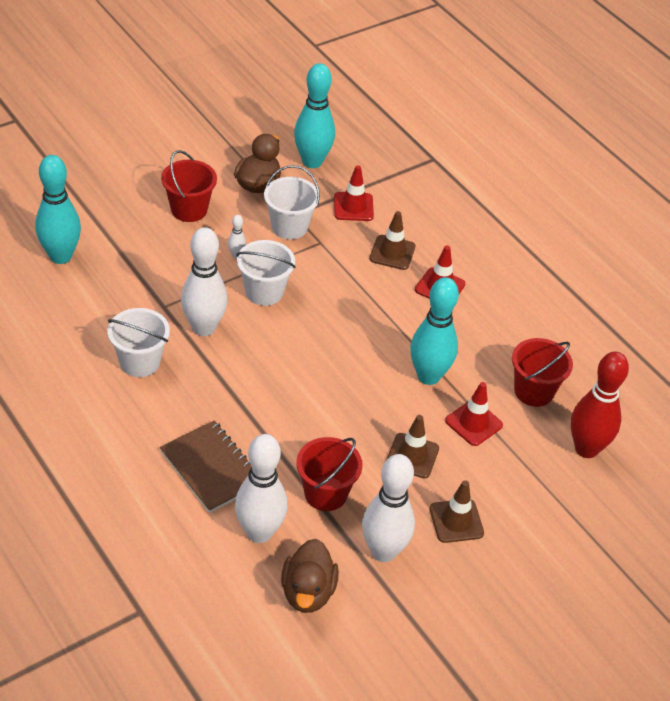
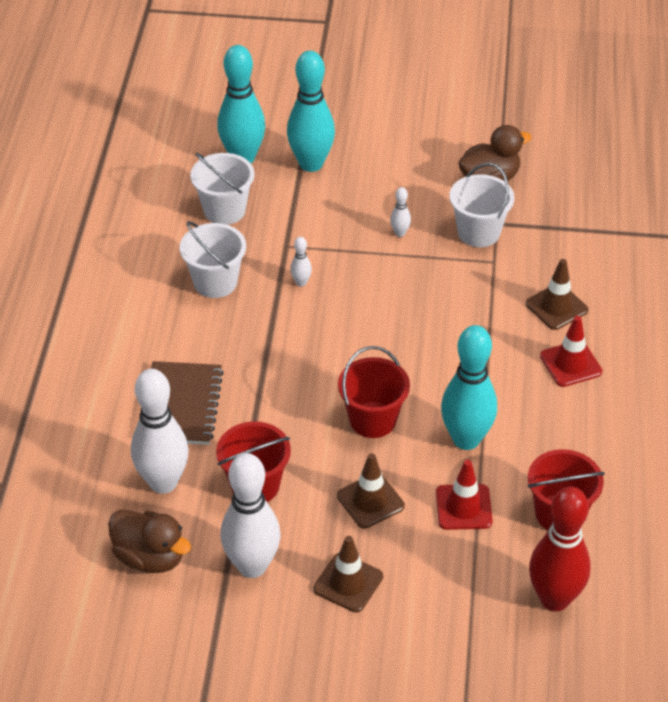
camera: 45 degrees right, 0 degrees up
(189, 209) = (399, 171): red bucket -> red bucket (373, 420)
(203, 328) = (301, 282): white bowling pin -> white bowling pin, size x0.42
(264, 292) = (390, 279): white bucket -> white bucket (224, 210)
(308, 592) = (150, 557): brown duck -> brown duck turned 105 degrees counterclockwise
(312, 162) = (568, 182): turquoise bowling pin -> turquoise bowling pin (311, 164)
(353, 207) = (564, 245): red traffic cone -> none

